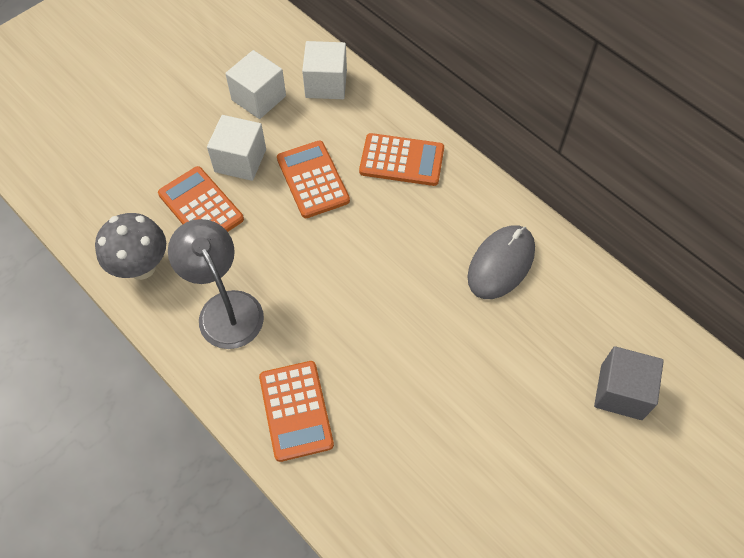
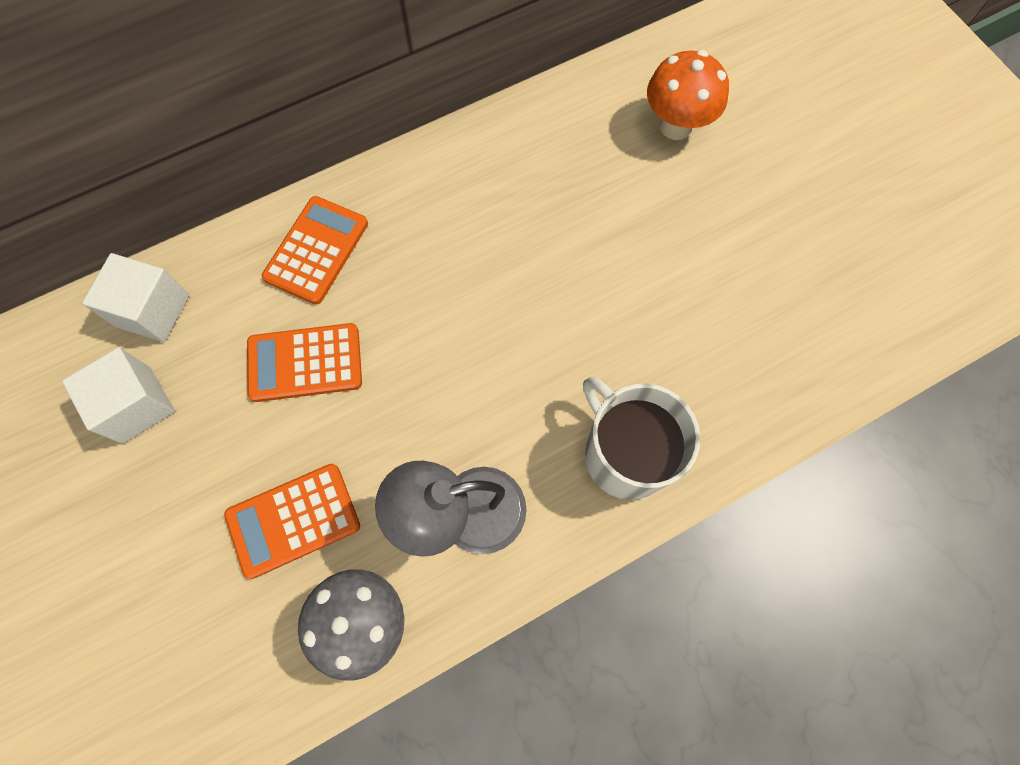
camera: 75 degrees left, 10 degrees up
(240, 160) = (236, 451): white cube -> none
(296, 410) = (625, 454): orange calculator -> white mug
(501, 263) = (497, 187): grey mouse -> none
(621, 392) = (676, 126): grey cube -> orange mushroom

